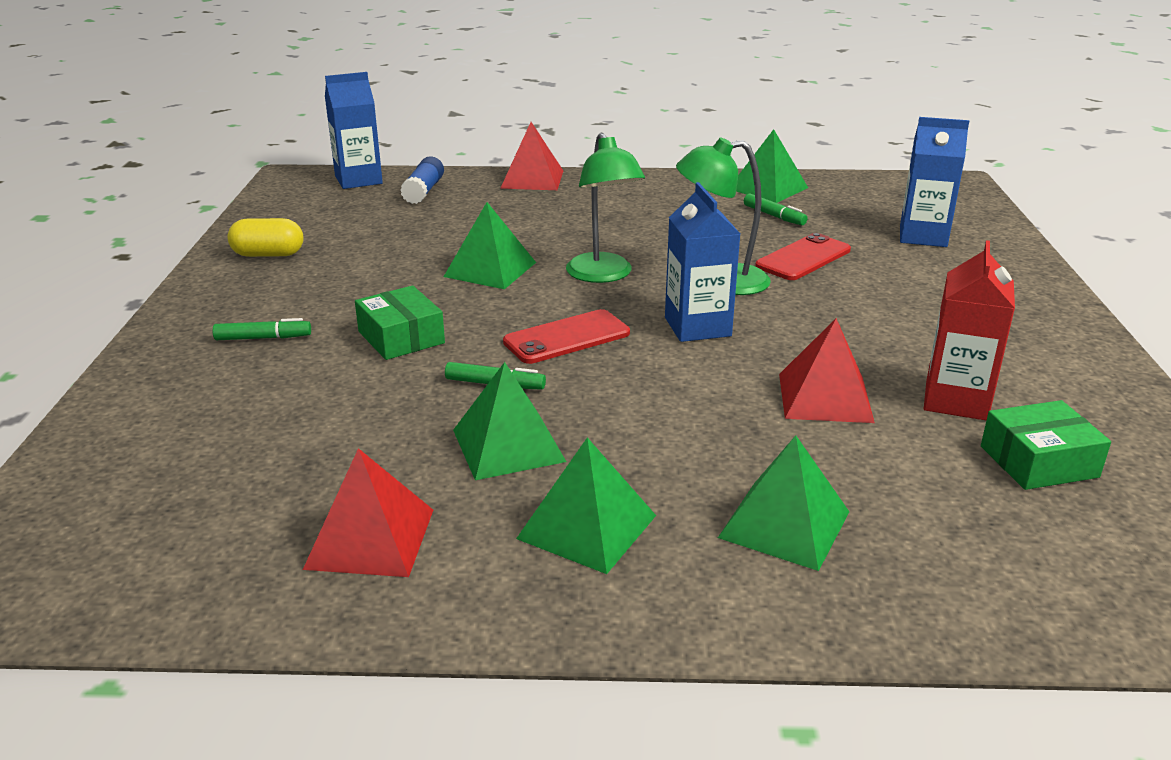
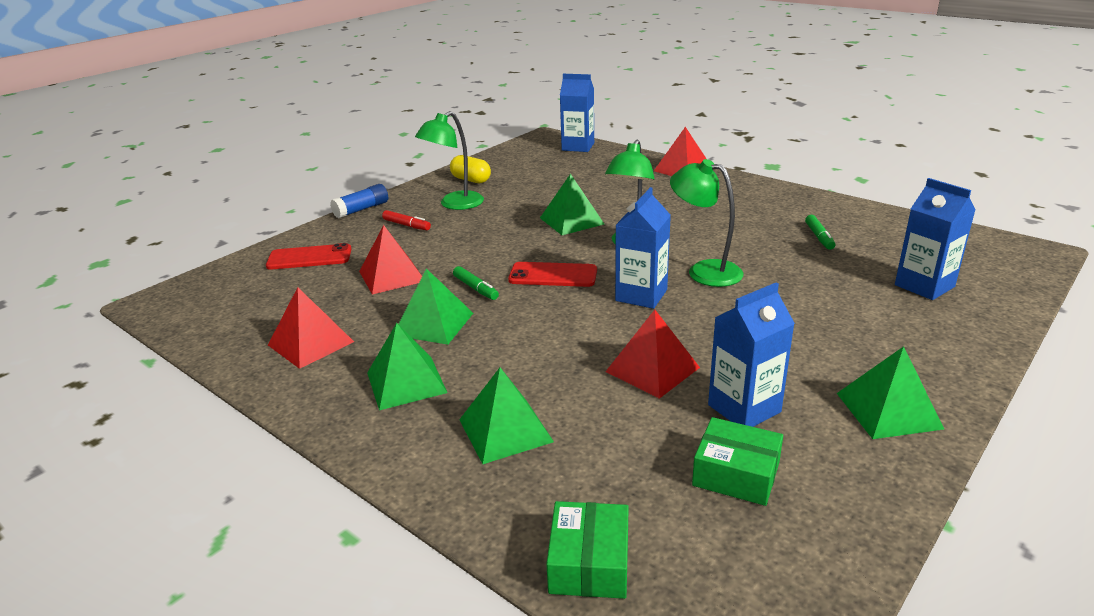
camera: 40 degrees right, 0 degrees up
(263, 338) = (407, 225): green marker -> red marker
(294, 291) = (454, 204): none -> green lamp
(350, 409) = (391, 276): none -> red pyramid
(401, 337) = (468, 246): green box -> green box (589, 563)
(424, 191) = (604, 162): blue glue stick -> blue glue stick (361, 209)
(767, 188) = (848, 215): green pyramid -> green pyramid (888, 410)
(803, 258) = (792, 273): red phone -> red phone (309, 258)
(956, 400) = (744, 408): red carton -> blue carton

